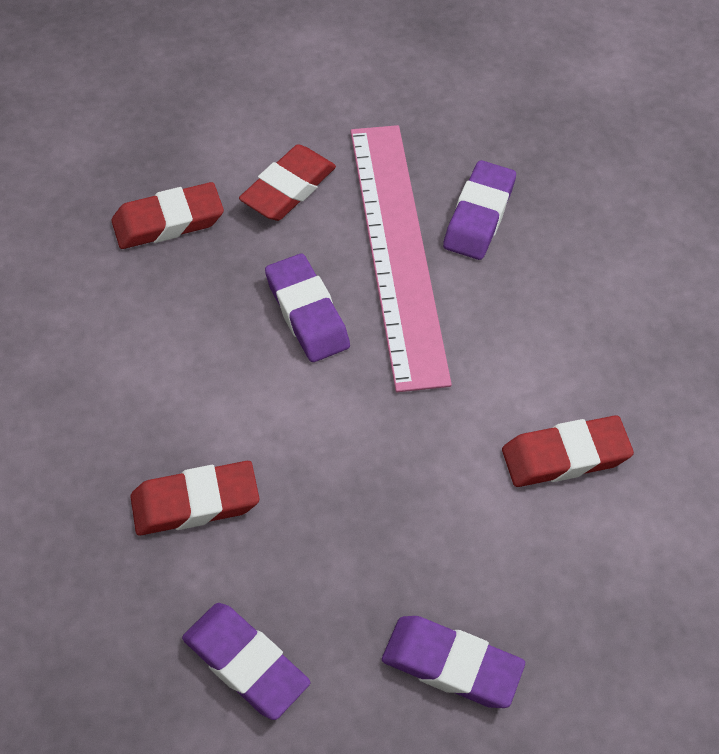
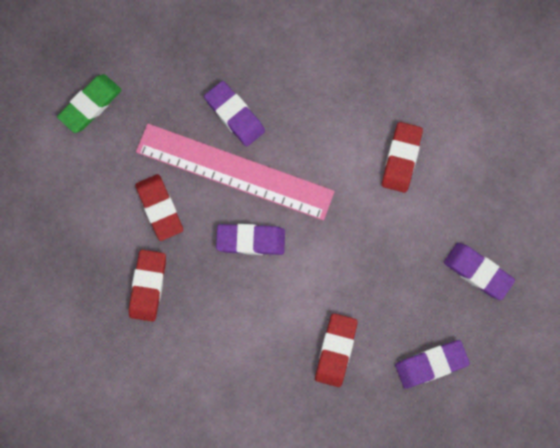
camera: 60 degrees left, 20 degrees up
(382, 61) = (90, 105): none -> green eraser
(451, 665) = (477, 272): purple eraser -> purple eraser turned 75 degrees clockwise

